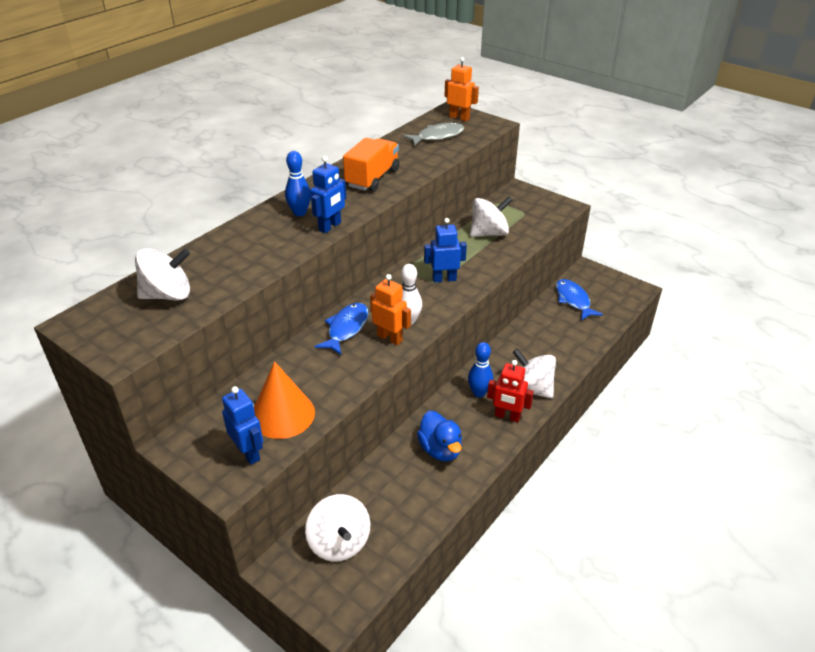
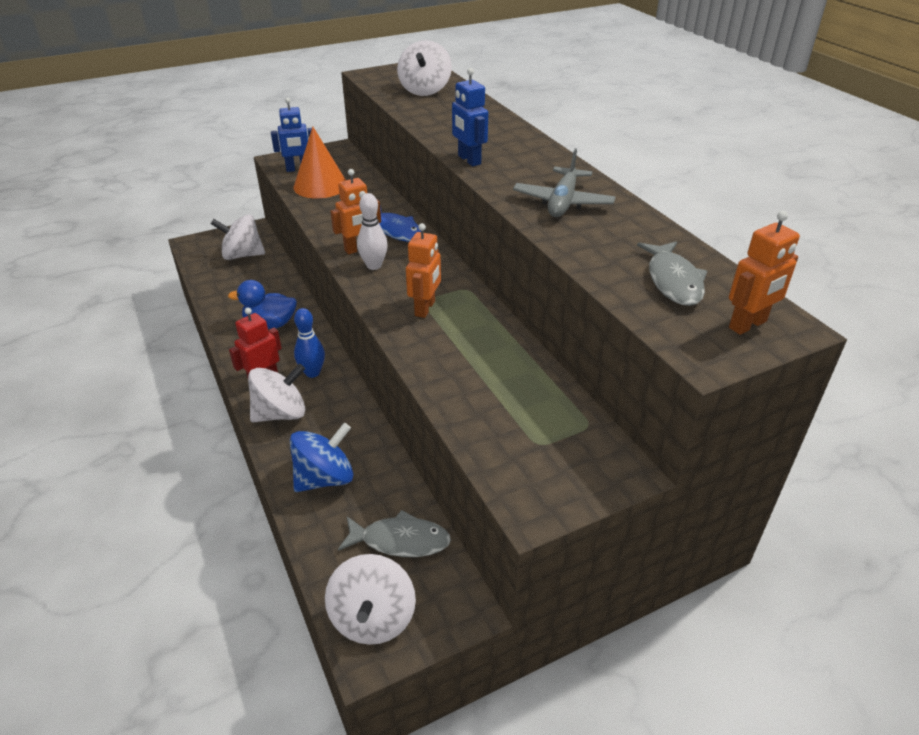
camera: 115 degrees right, 0 degrees up
(300, 213) = (511, 151): blue bowling pin -> none
(372, 178) = (563, 202): orange truck -> grey plane
(444, 279) = (425, 308): blue robot -> orange robot
(489, 233) = (501, 381): white spinning top -> white spinning top (373, 618)
(562, 343) = (325, 478): none -> blue spinning top
(573, 300) = (400, 541): blue fish -> grey fish

